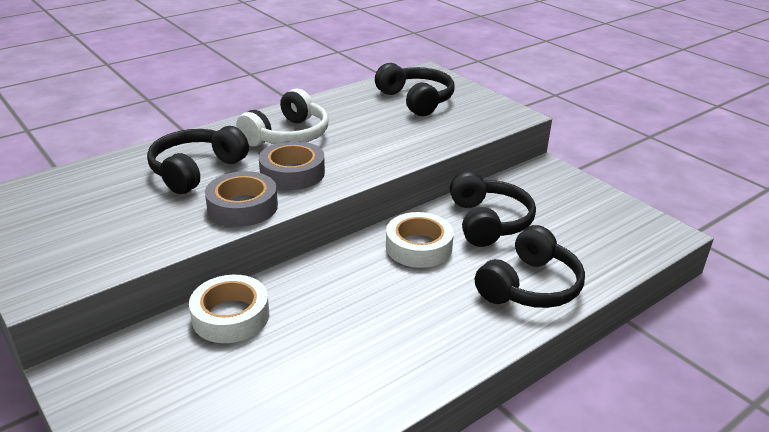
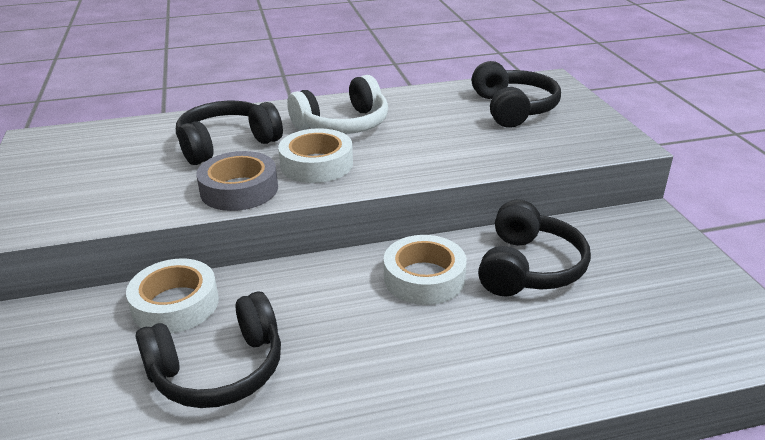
camera: 25 degrees right, 0 degrees up
(292, 173) = (316, 164): grey tape -> white tape
(529, 286) = (528, 361): black headphones -> black headphones (218, 370)

